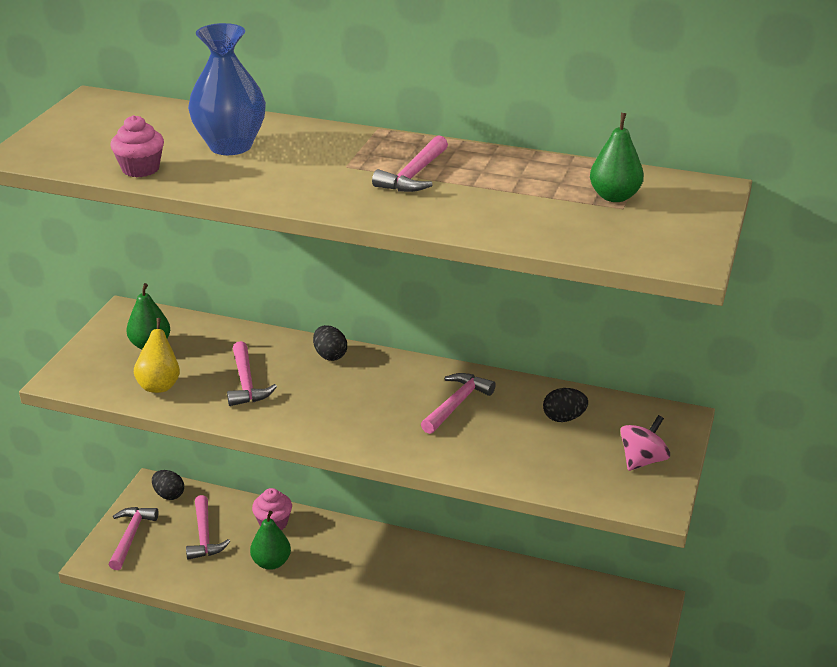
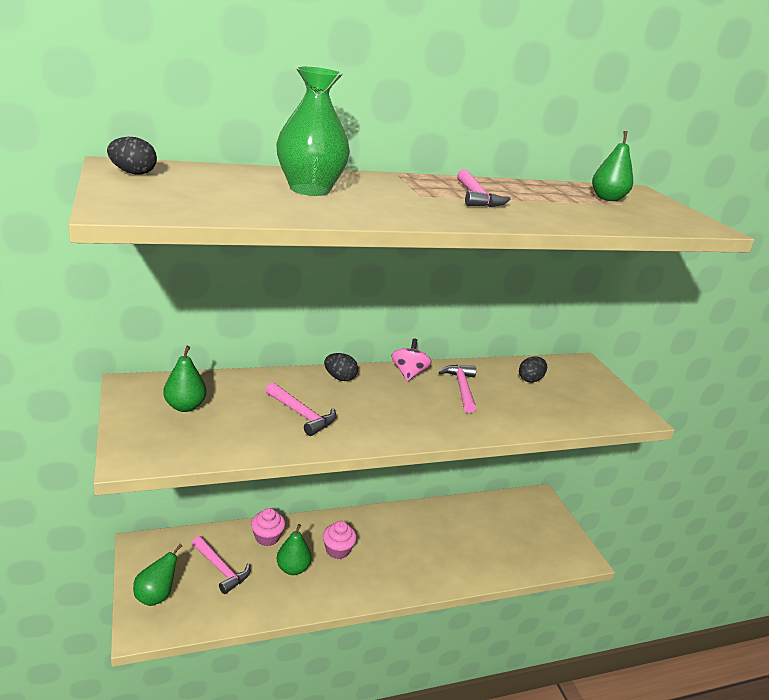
camera: 40 degrees left, 5 degrees down
(131, 536) = (156, 595): pink hammer -> green pear
(140, 169) = (263, 211): pink cupcake -> pink cupcake (337, 550)
(159, 385) = (231, 436): yellow pear -> none
(169, 495) = (161, 547): black egg -> black egg (133, 173)
(230, 146) = (309, 189): blue vase -> green vase
(642, 460) = (600, 392): pink spinning top -> pink spinning top (408, 373)

